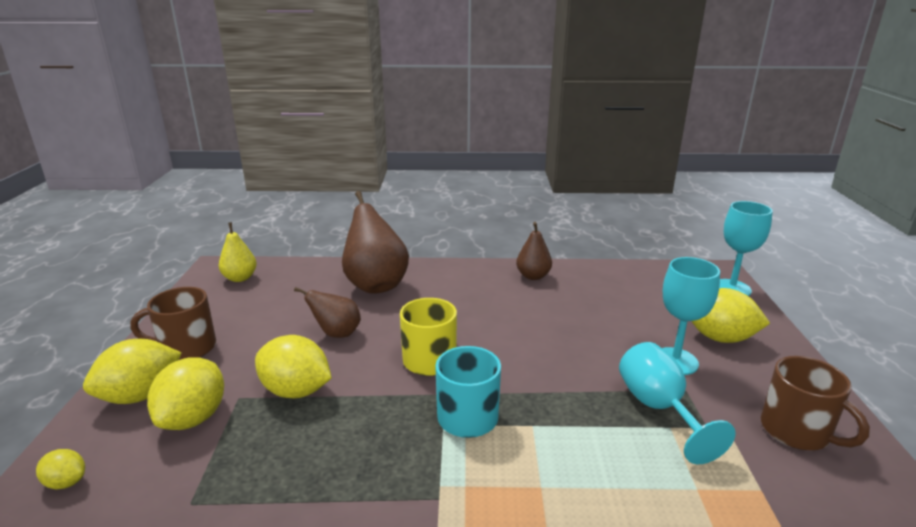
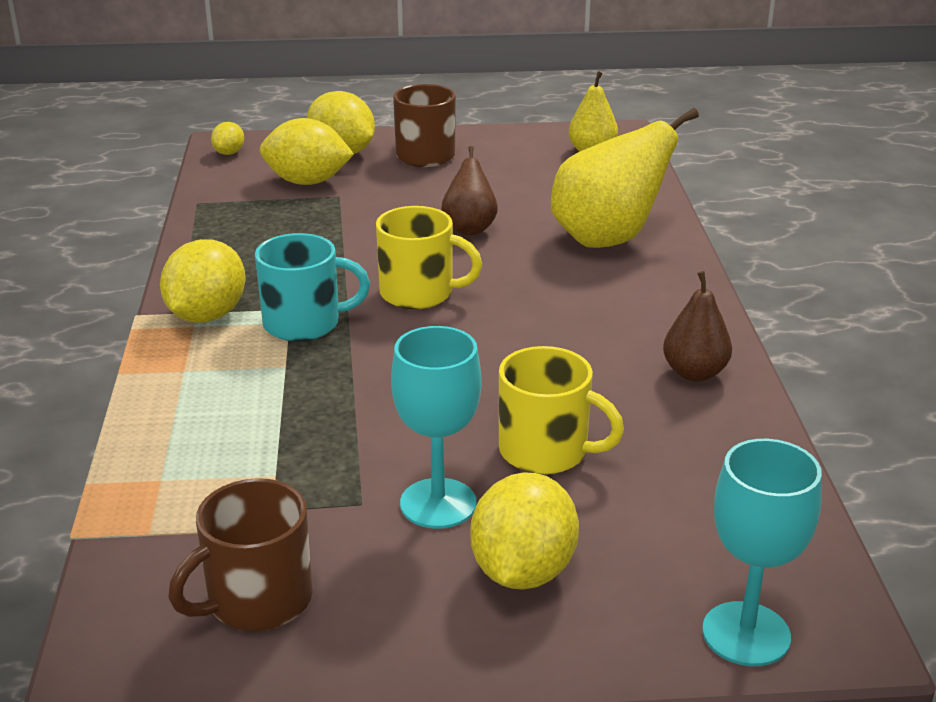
camera: 85 degrees right, 5 degrees up
(296, 391) = (351, 222): yellow lemon -> yellow lemon (207, 315)
(375, 285) = (608, 239): brown pear -> yellow pear
(615, 323) = (546, 451): none -> yellow mug
(658, 409) = (315, 470): turquoise goblet -> none

